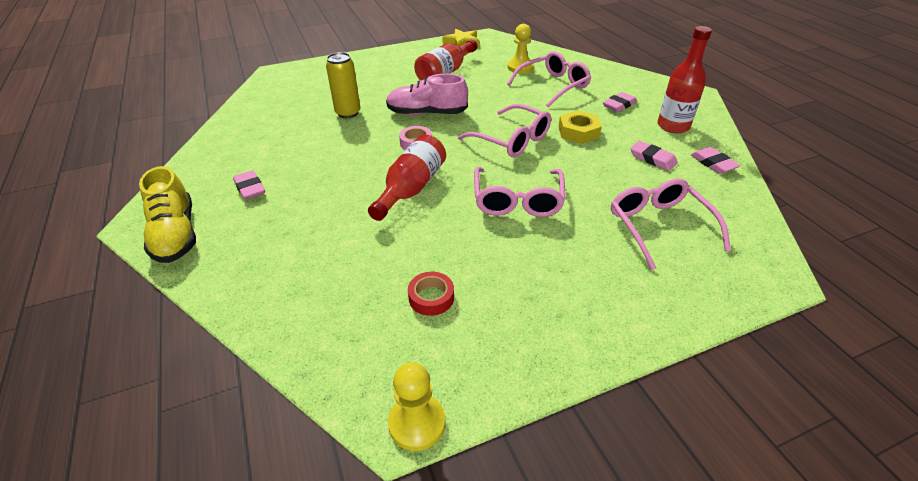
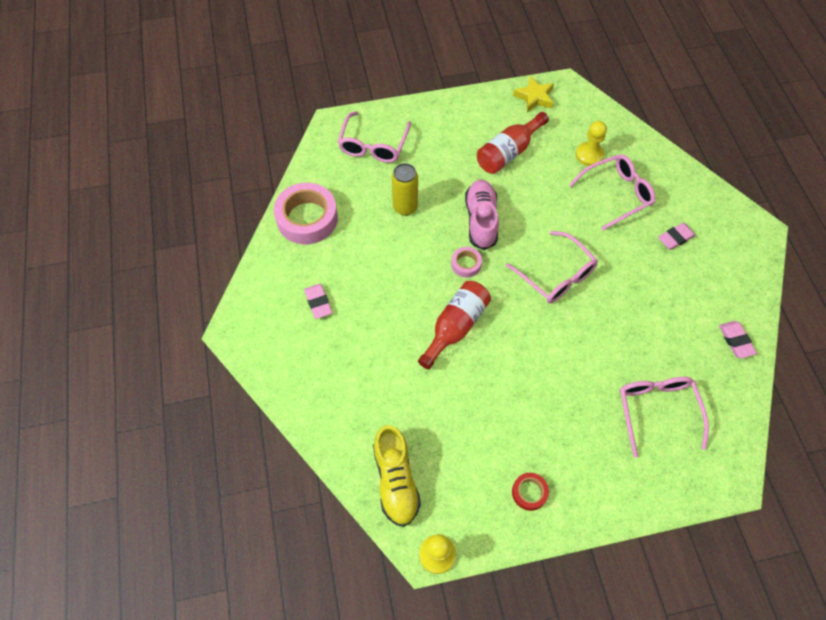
camera: 10 degrees right, 20 degrees up
(176, 234) = (263, 349): yellow shoe -> yellow shoe (396, 480)
(243, 130) = (307, 218): none -> pink tape
(427, 113) = (481, 220): pink shoe -> pink shoe turned 75 degrees clockwise
(431, 297) = (458, 452): red tape -> red tape (529, 492)
(517, 201) = (544, 359): pink glasses -> pink glasses (373, 145)
(578, 132) = (622, 274): yellow nut -> none
(652, 159) = (681, 325): pink eraser -> none
(673, 126) = (718, 281): red bottle -> none

